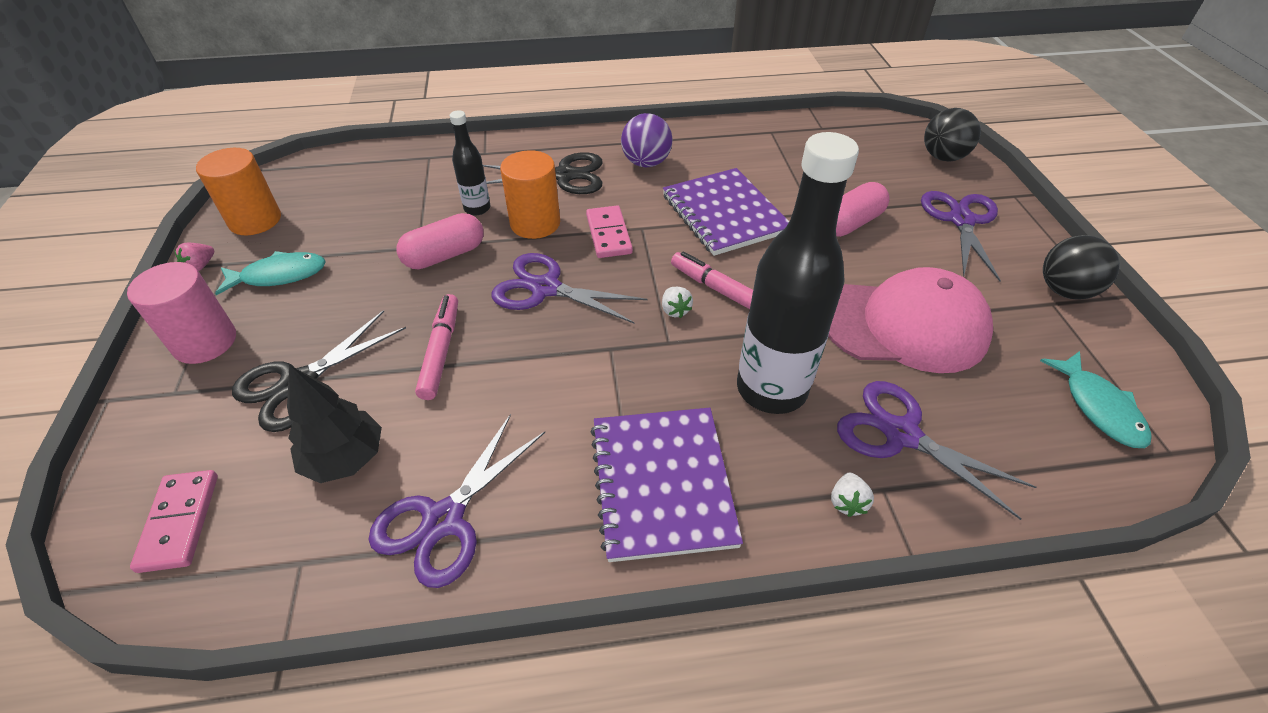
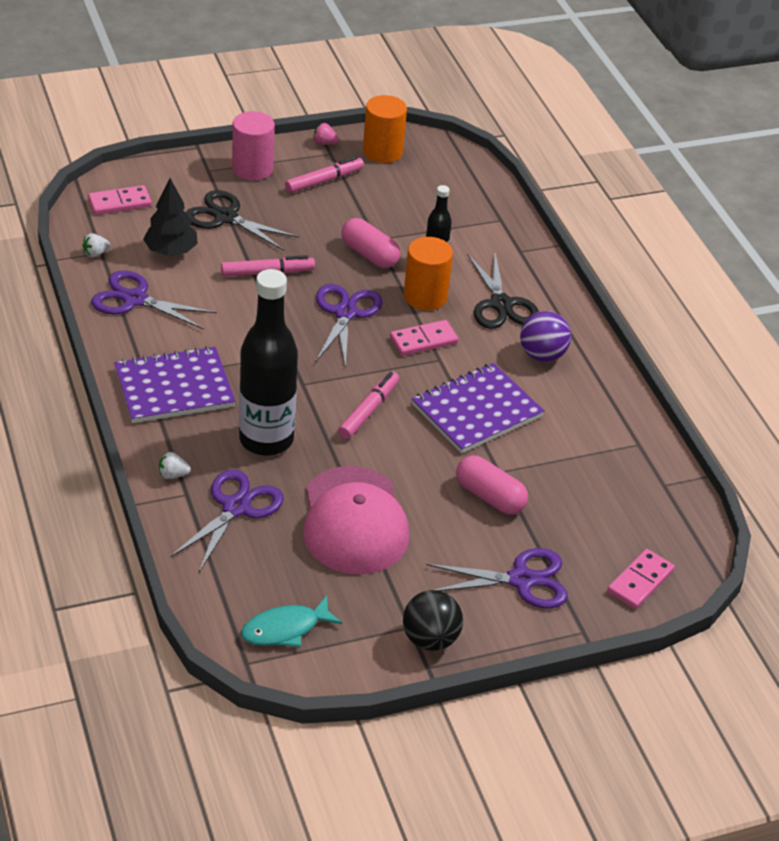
camera: 75 degrees right, 5 degrees down
(279, 275) = (324, 181): turquoise fish -> pink marker
(675, 310) = (338, 385): white strawberry -> white strawberry (96, 253)
(943, 157) = (640, 581): black ball -> pink domino

